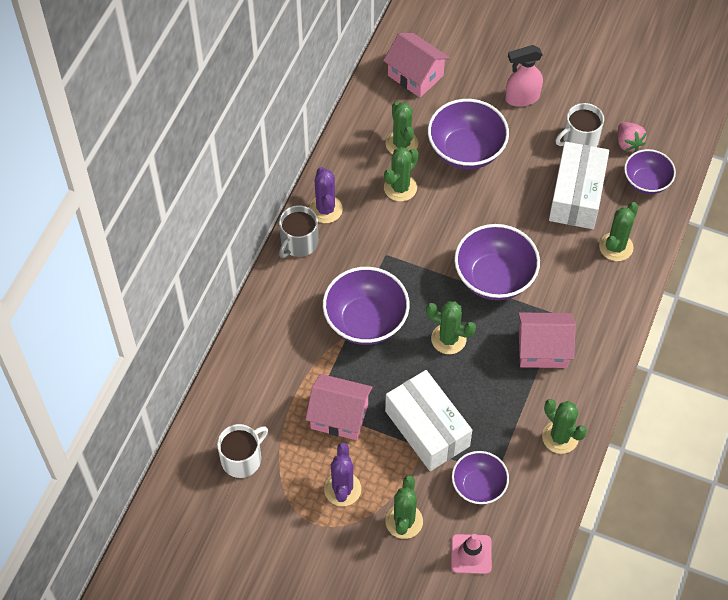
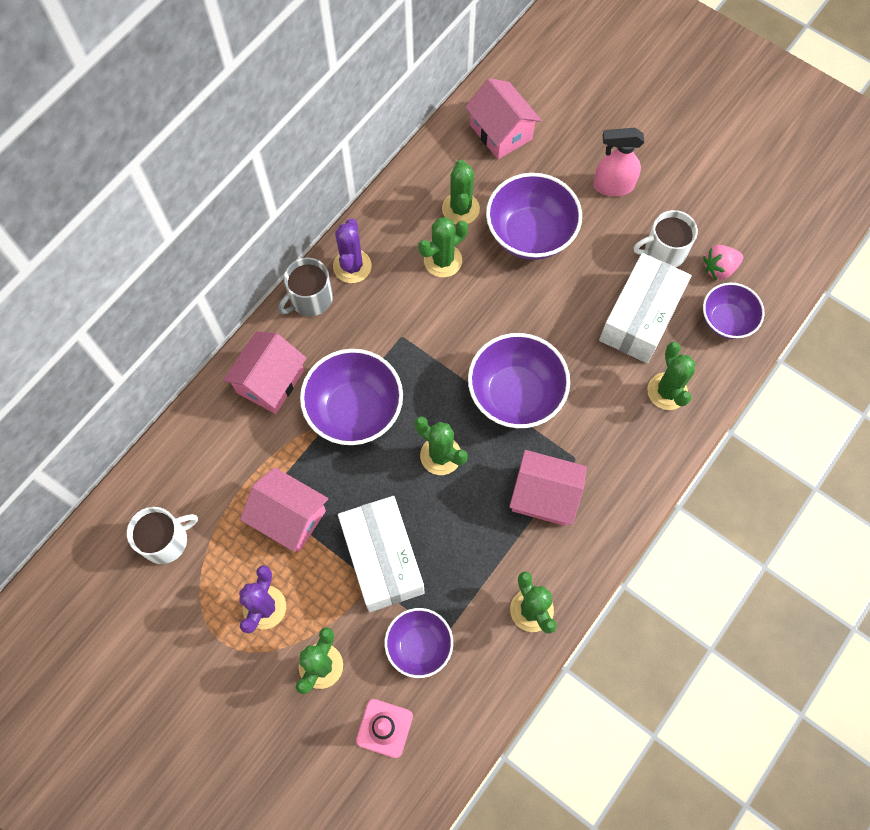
camera: 15 degrees right, 10 degrees up
(287, 315) = (270, 381): none -> pink house
(616, 247) = (667, 391): green cactus -> green cactus turned 60 degrees counterclockwise
(628, 143) = (719, 268): pink strawberry -> pink strawberry turned 75 degrees clockwise

